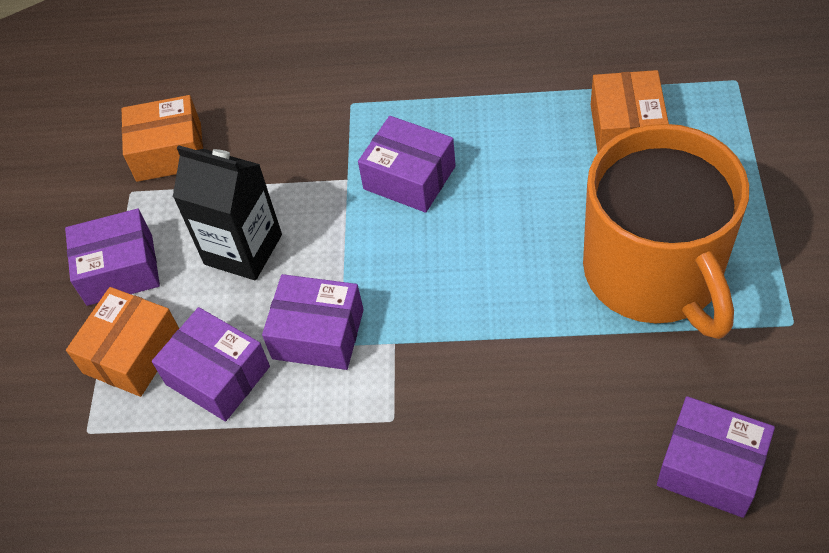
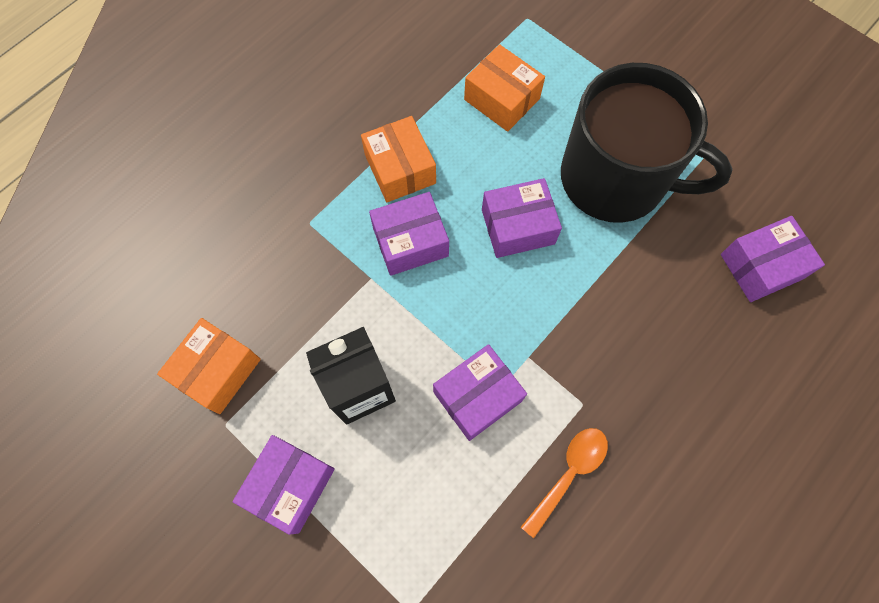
camera: 55 degrees left, 15 degrees up
(132, 353) = (373, 530): orange box -> orange box (400, 169)
(218, 375) = (448, 485): purple box -> purple box (518, 226)
(314, 459) = (568, 474): none -> orange spoon
(654, 273) = (616, 179): orange mug -> black mug

